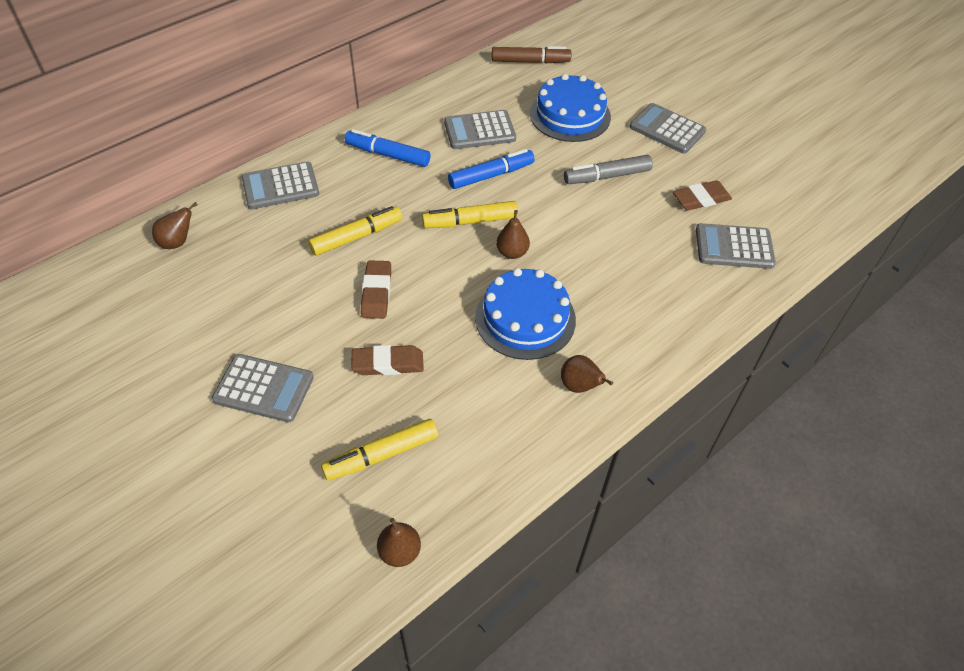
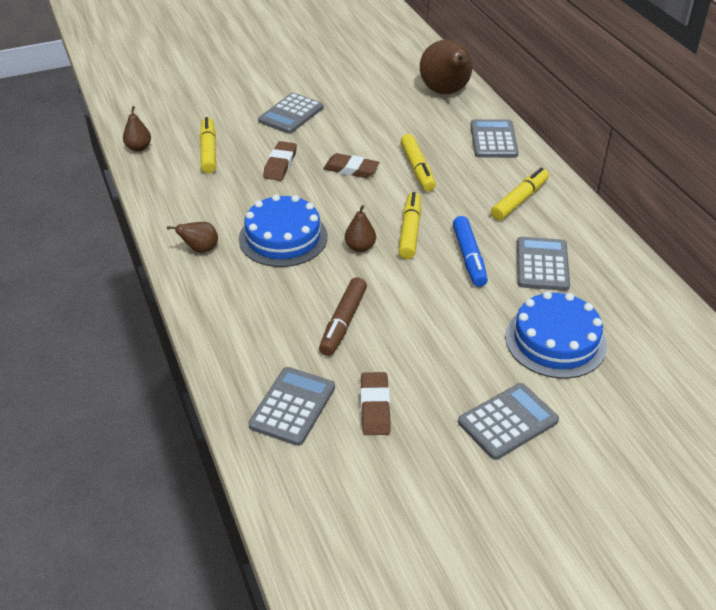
camera: 110 degrees right, 10 degrees down
(177, 242) = (446, 92): brown pear -> brown pear, size x2.07
(388, 154) = (519, 200): blue marker -> yellow marker
(530, 61) = (671, 335): brown marker -> brown marker (343, 322)
(607, 176) = (439, 340): grey marker -> none

